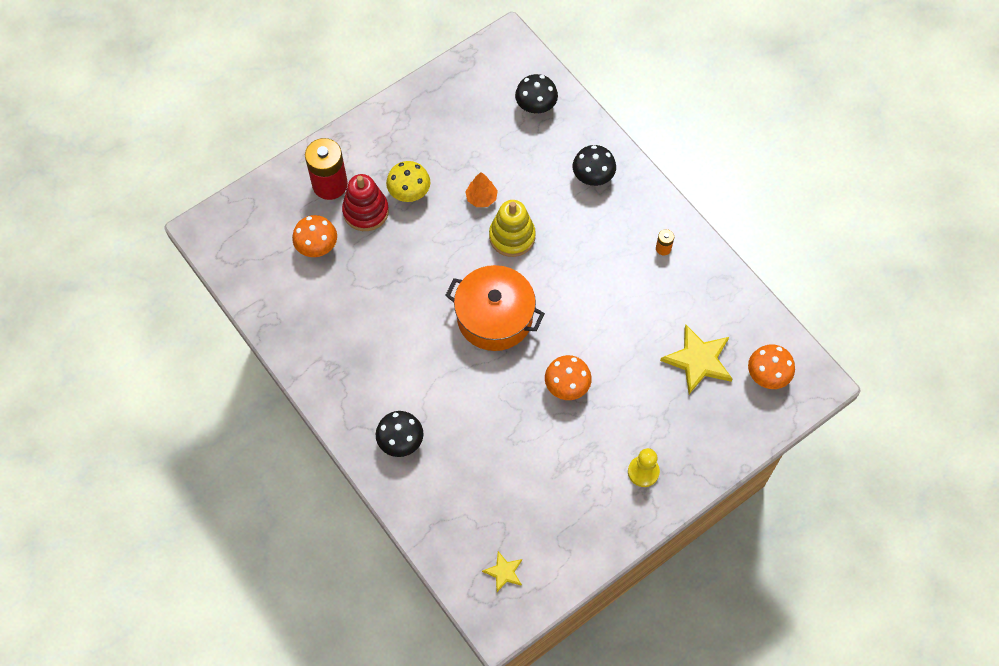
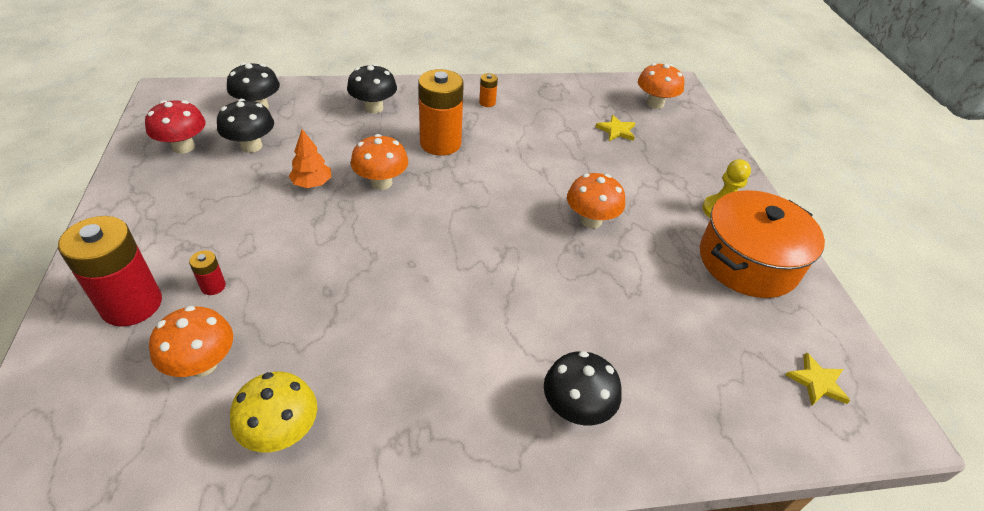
camera: 65 degrees left, 20 degrees down
(366, 211) = (213, 286): red stacking toy -> red battery
(409, 193) = (237, 235): yellow mushroom -> yellow mushroom (281, 432)
(462, 100) = (183, 147): none -> red mushroom
(491, 136) = (251, 146): none -> black mushroom
(494, 317) = (465, 237): orange pot -> orange pot (748, 261)
(512, 236) = (381, 182): yellow stacking toy -> orange mushroom
(583, 246) = (440, 143): none -> orange battery
(698, 360) = (616, 130): yellow star -> yellow star, size x0.54

